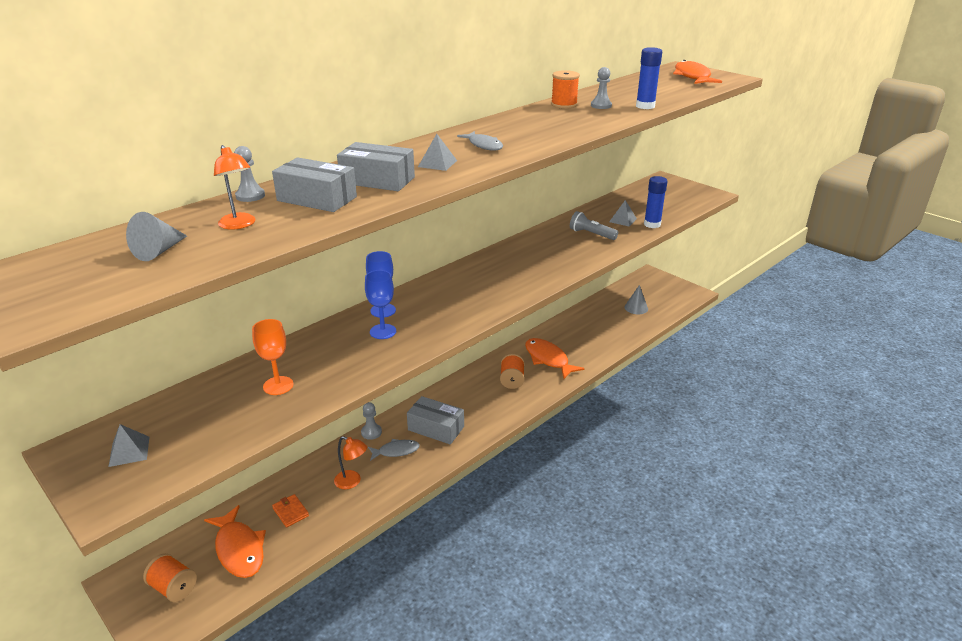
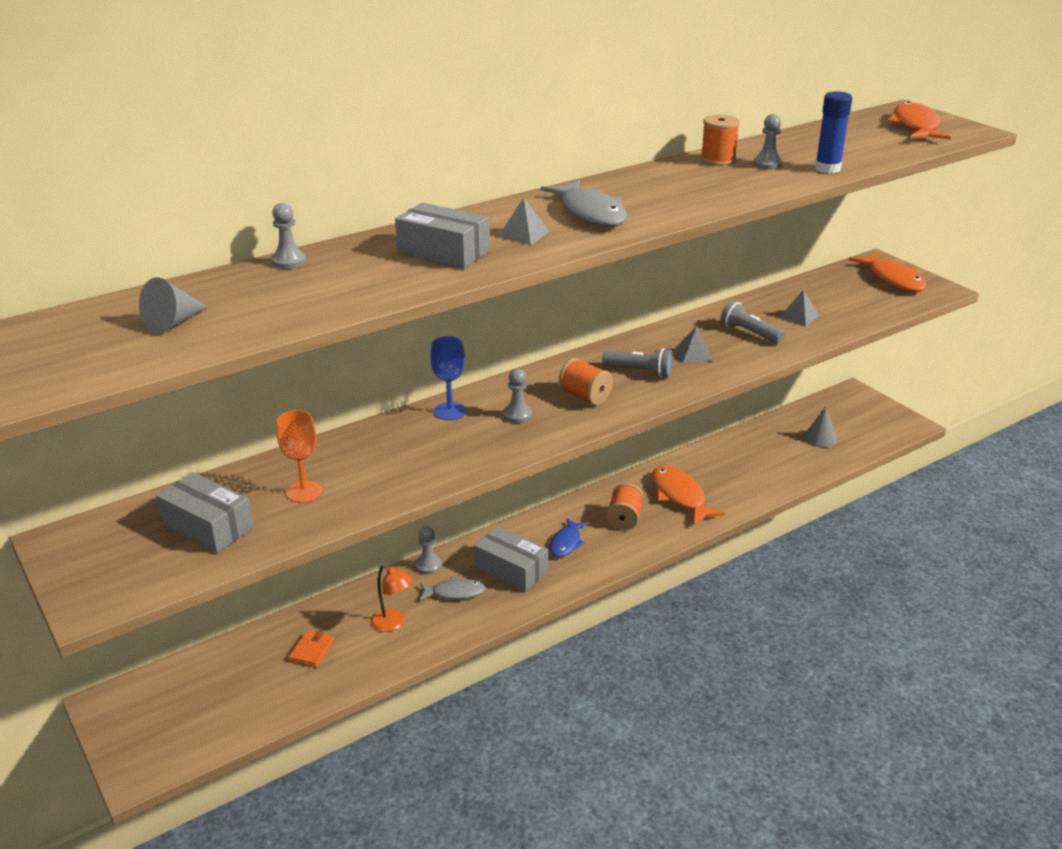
camera: 10 degrees right, 0 degrees up
(129, 451) = (124, 549): grey pyramid -> grey pyramid (694, 354)
(173, 588) = (163, 720): orange spool -> orange spool (585, 396)
(239, 225) = (268, 298): orange lamp -> none
(239, 549) = (244, 686): orange fish -> orange fish (893, 279)
(290, 512) = (312, 650): orange wallet -> orange wallet turned 45 degrees clockwise
(317, 199) = (364, 271): grey box -> grey box (207, 526)
(383, 331) = (443, 438): blue goblet -> none
(436, 308) = (517, 415): none -> grey pawn
(473, 403) = (566, 543): none -> blue fish
(484, 145) = (590, 213): grey fish -> grey fish, size x1.62
(520, 268) = (640, 371): none -> grey flashlight
(652, 224) = (838, 326): blue glue stick -> none

